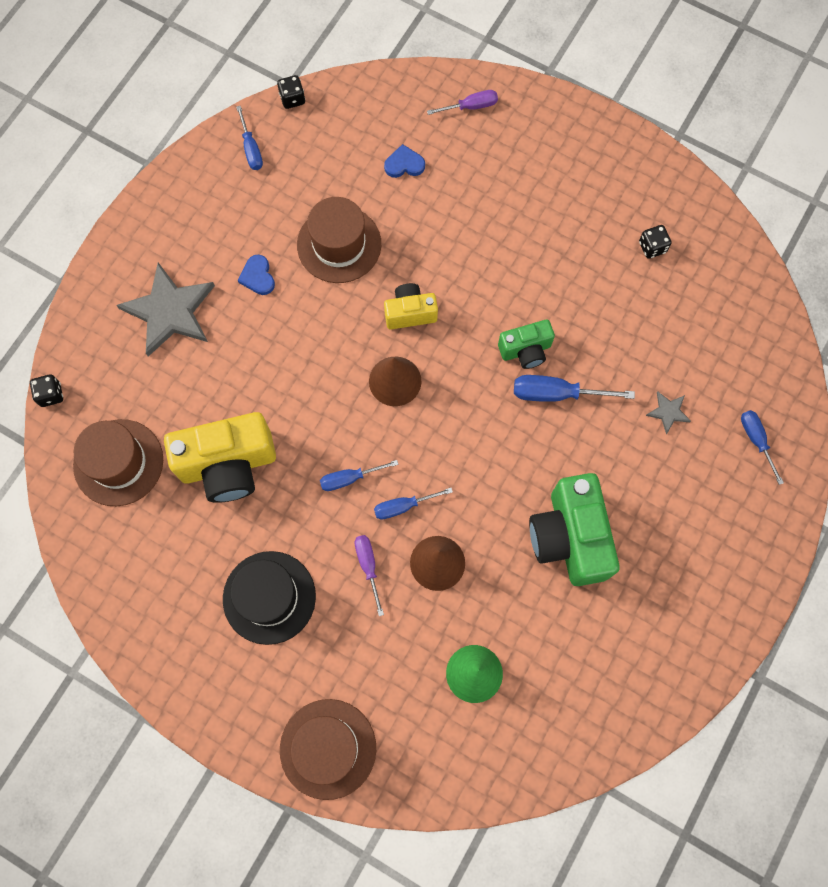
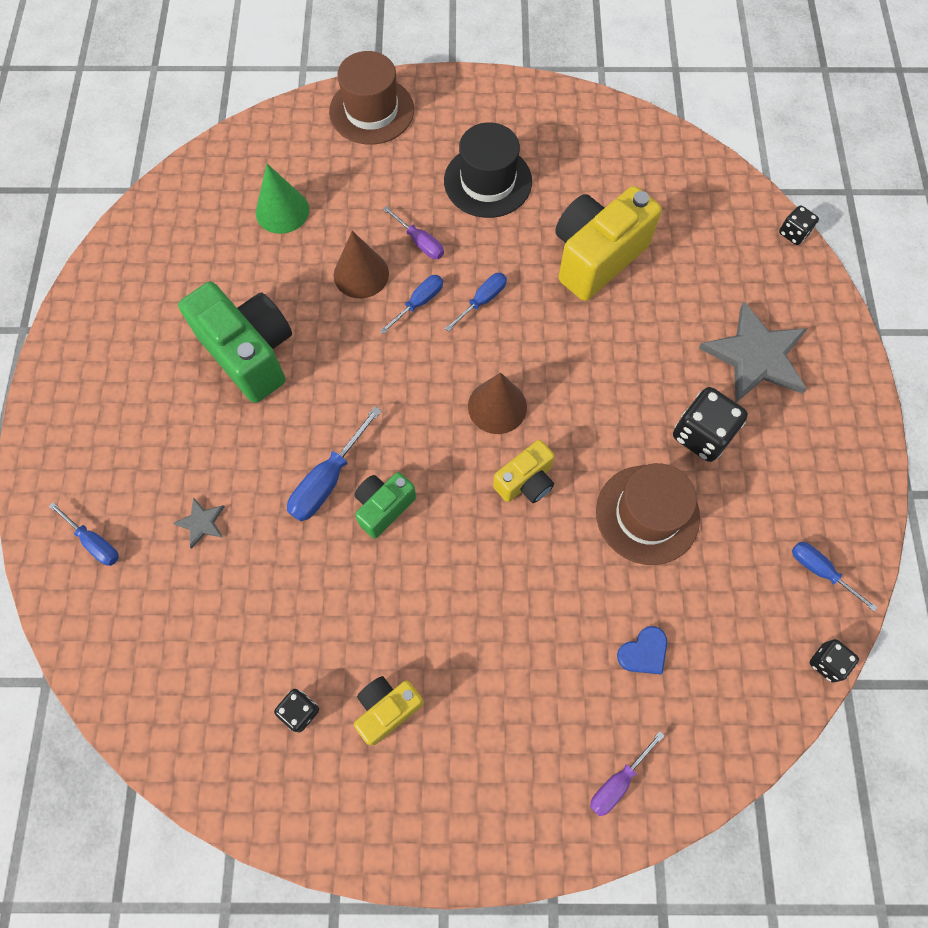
camera: 150 degrees right, 5 degrees down
(118, 462) = (690, 213): brown hat -> none
(258, 276) = (702, 435): blue heart -> black dice
(557, 393) = (328, 480): blue screwdriver -> blue screwdriver turned 150 degrees clockwise
(593, 219) = (387, 709): none -> yellow camera

